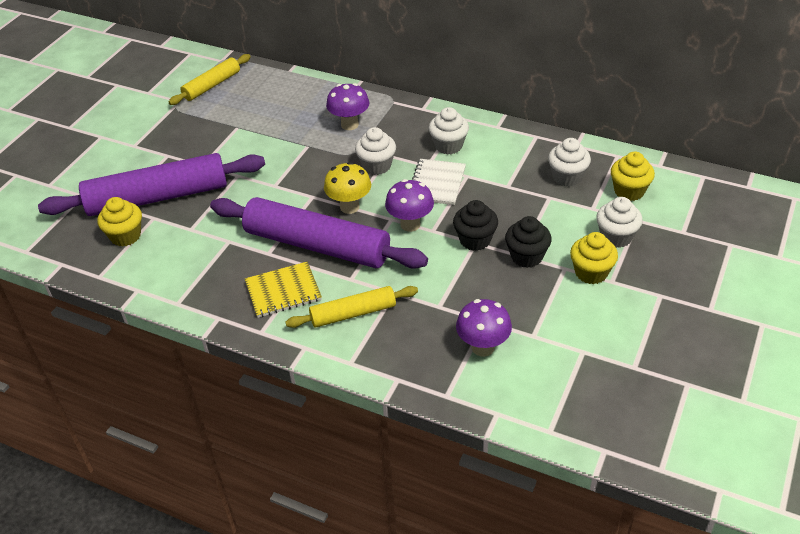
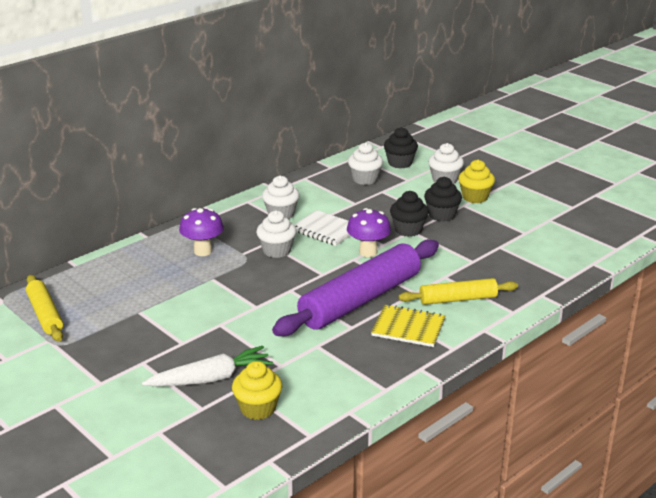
camera: 70 degrees left, 15 degrees down
(158, 197) = (211, 378): purple rolling pin -> white carrot
(283, 291) = (408, 328): yellow notebook -> yellow notebook turned 75 degrees counterclockwise
(349, 207) = (321, 274): yellow mushroom -> none
(353, 313) = (458, 299): yellow rolling pin -> yellow rolling pin turned 75 degrees clockwise
(483, 347) = (526, 253): purple mushroom -> none
(629, 191) = (400, 163): yellow cupcake -> black cupcake

